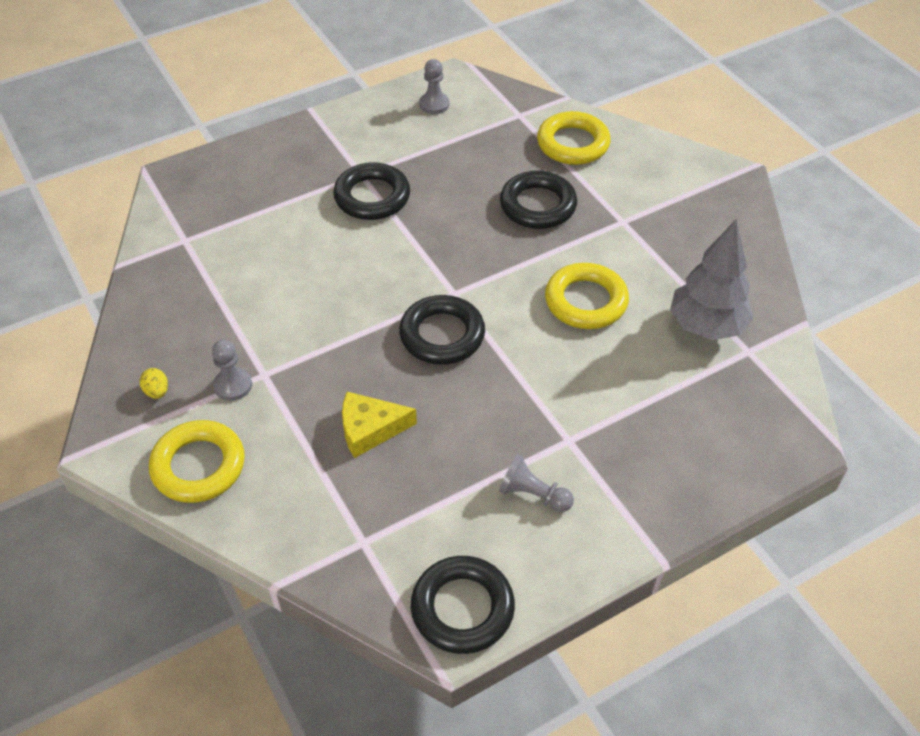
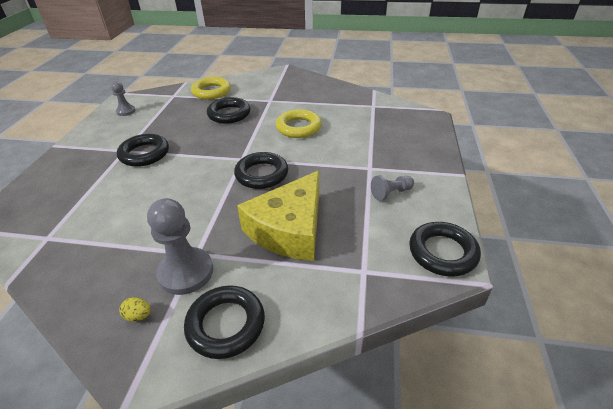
camera: 50 degrees left, 10 degrees down
(198, 466) = (226, 324): yellow ring -> black ring
(233, 385) = (186, 272): grey pawn -> grey pawn, size x1.80
(370, 429) = (289, 229): yellow cheese -> yellow cheese, size x1.90
(706, 326) = (349, 108): grey tree -> none

